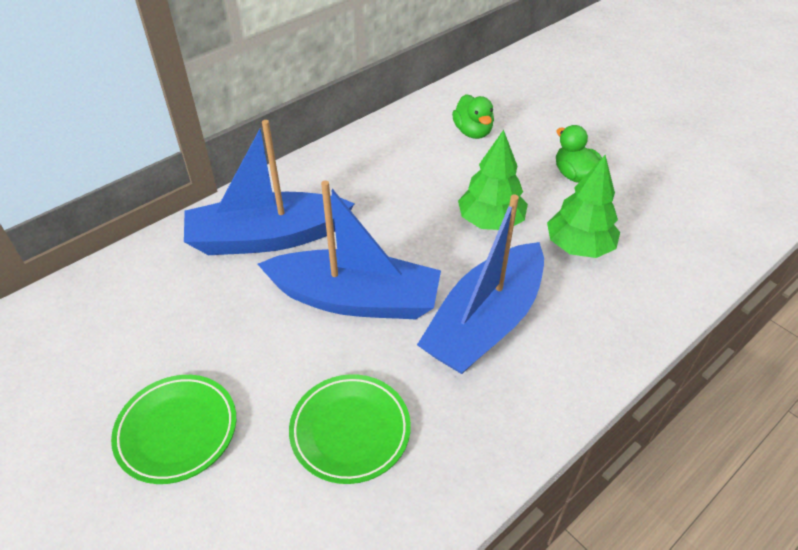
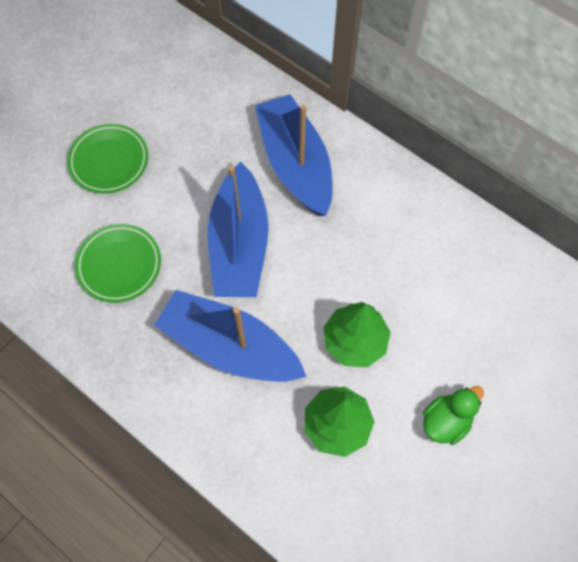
camera: 80 degrees right, 20 degrees up
(472, 132) = (493, 312): green duck -> none

